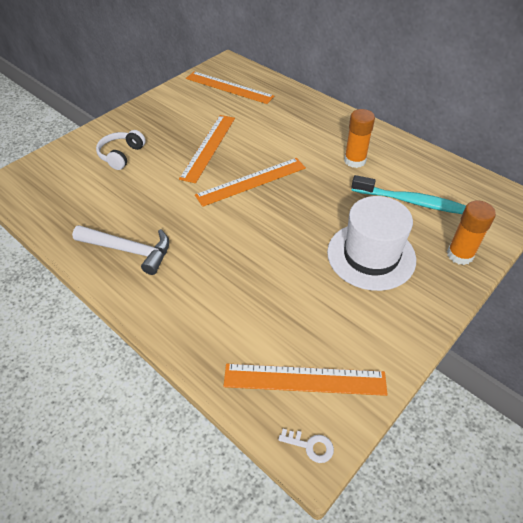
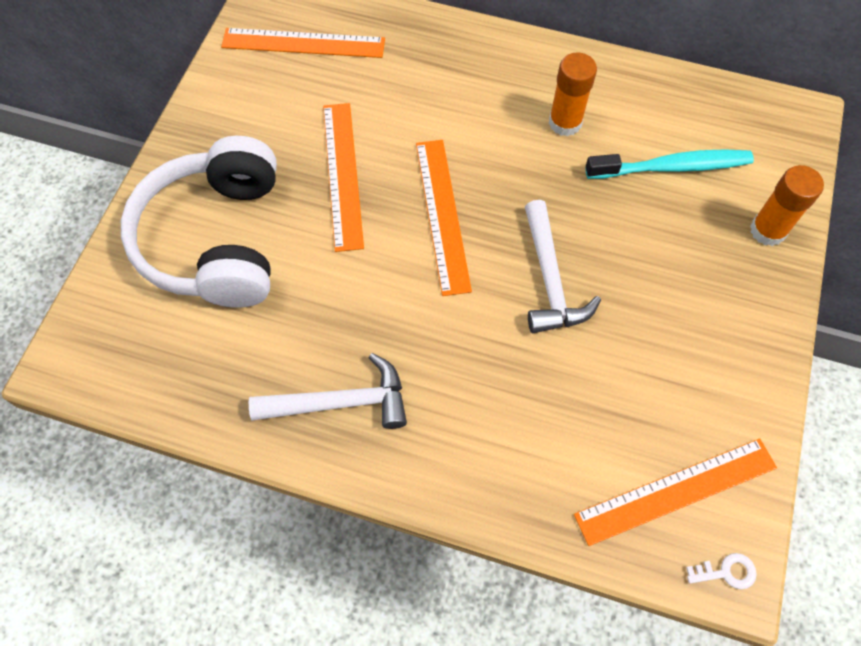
camera: 25 degrees left, 15 degrees up
(121, 155) = (217, 240): white headphones -> white headphones, size x2.16
(251, 181) = (442, 214): orange ruler -> orange ruler turned 45 degrees counterclockwise
(295, 233) = (550, 280): none -> white hammer
(371, 255) = (663, 276): white hat -> none

